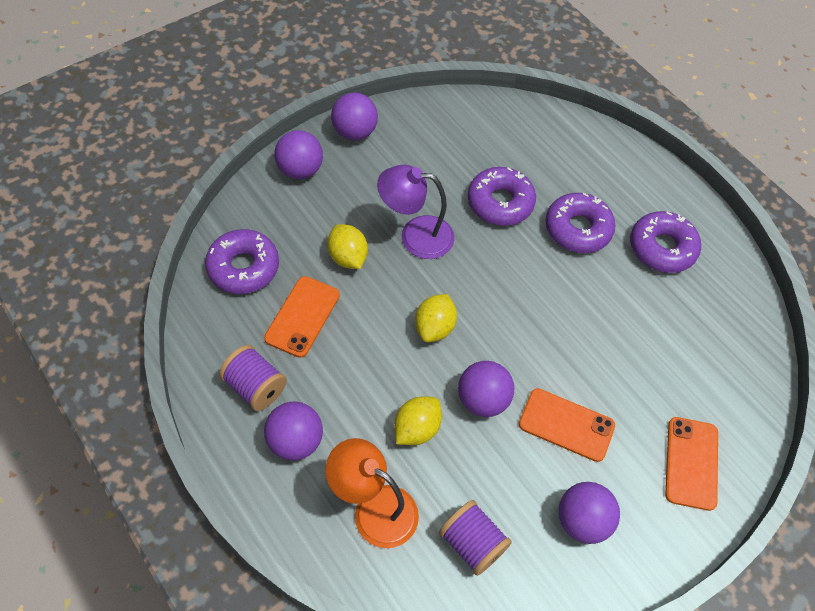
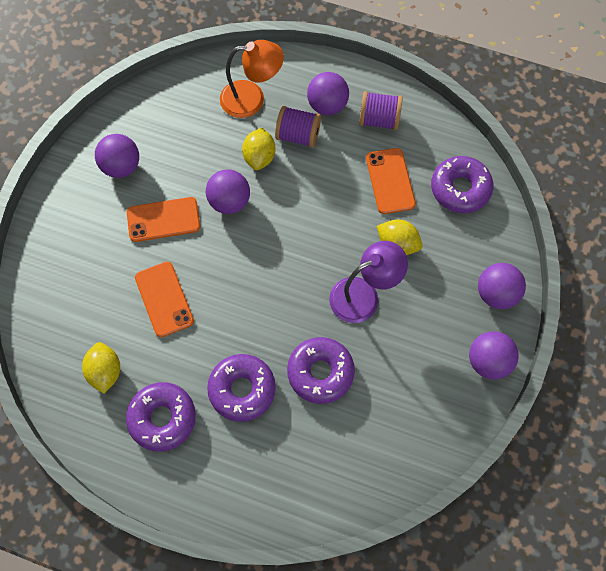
camera: 150 degrees right, 10 degrees up
(434, 327) = (296, 231): yellow lemon -> yellow lemon (105, 371)
(472, 543) = (182, 115): purple spool -> purple spool (298, 135)
(691, 463) = (65, 246): orange phone -> orange phone (164, 299)

